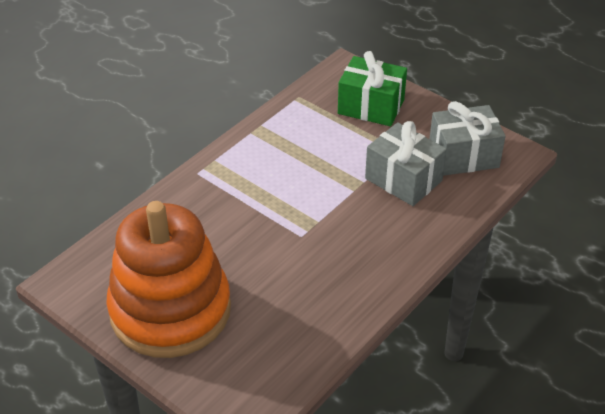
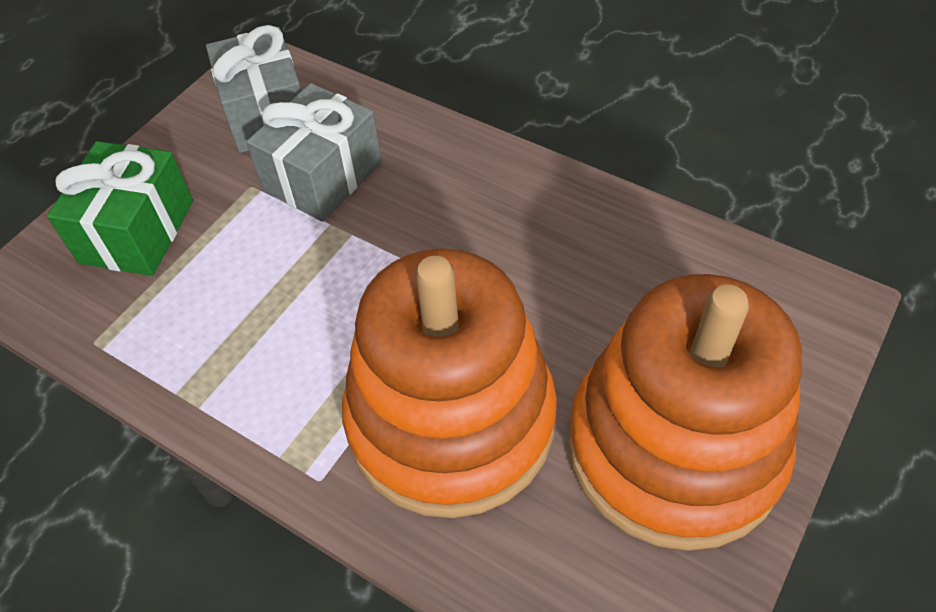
camera: 95 degrees left, 10 degrees up
(215, 222) = (451, 421): none -> orange stacking toy

